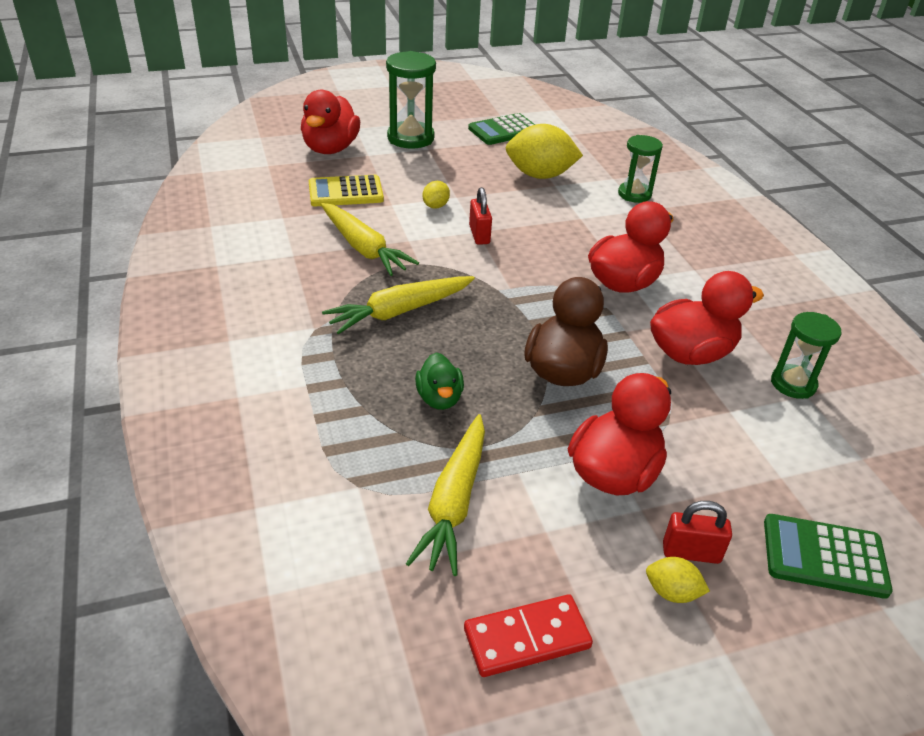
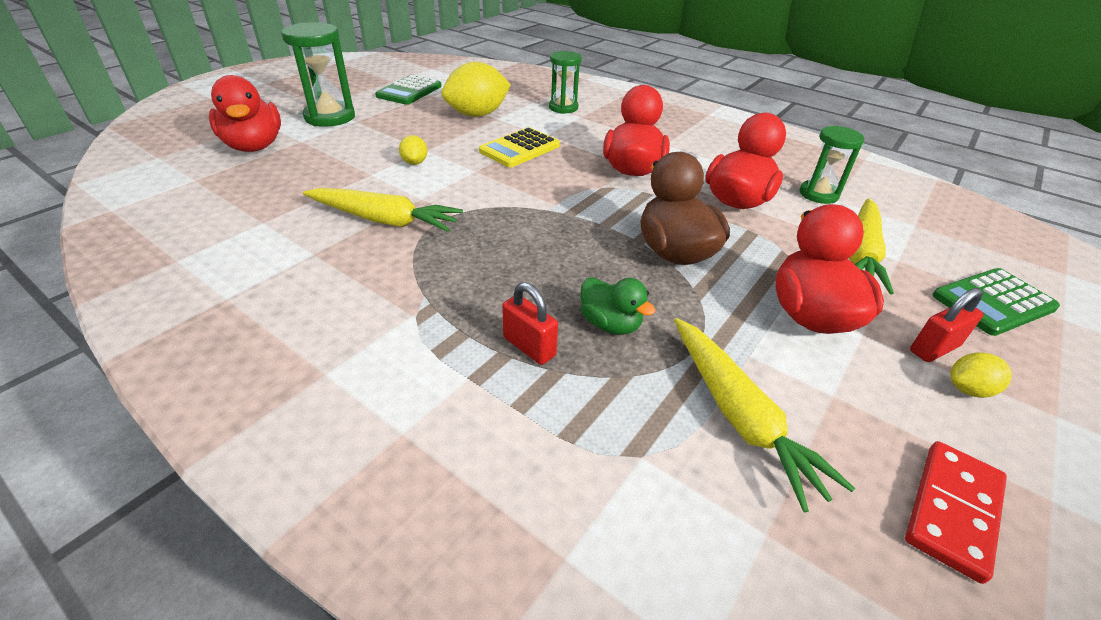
camera: 35 degrees left, 0 degrees up
(345, 192) = (311, 178): yellow calculator -> yellow calculator (519, 149)
(400, 311) = (483, 262): yellow carrot -> yellow carrot (861, 253)
(479, 235) = (480, 173): red padlock -> red padlock (529, 346)

